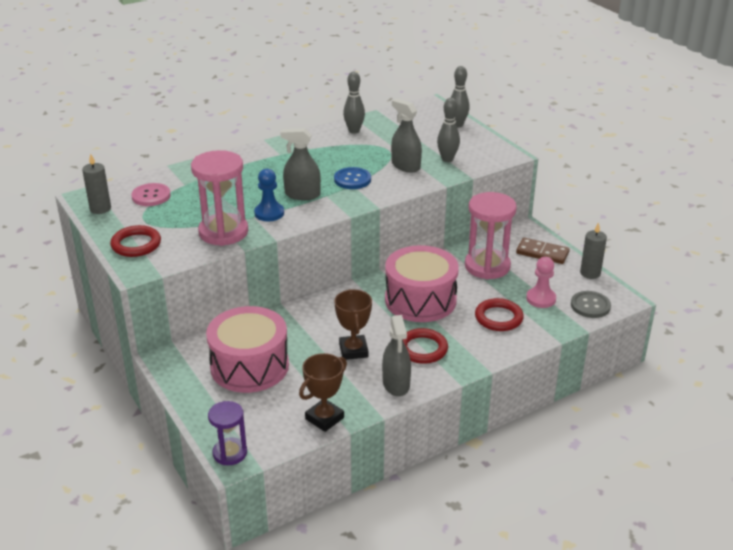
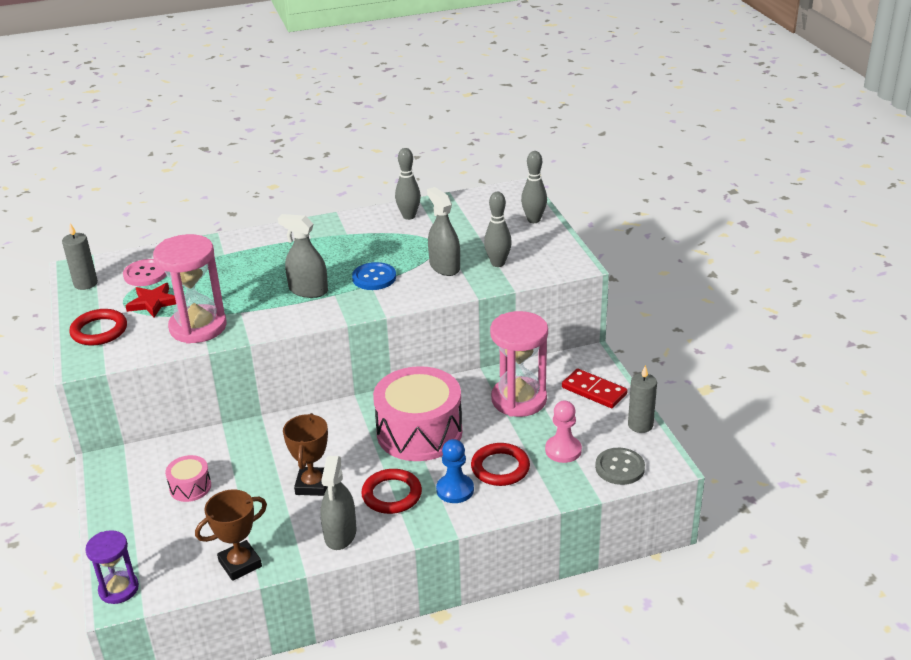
camera: 15 degrees right, 0 degrees up
(172, 217) = (153, 303): none -> red star
(249, 366) = (190, 487): pink drum -> pink drum, size x0.46
(269, 213) = (259, 309): blue pawn -> blue pawn (455, 490)
(542, 253) = (594, 391): brown domino -> red domino

